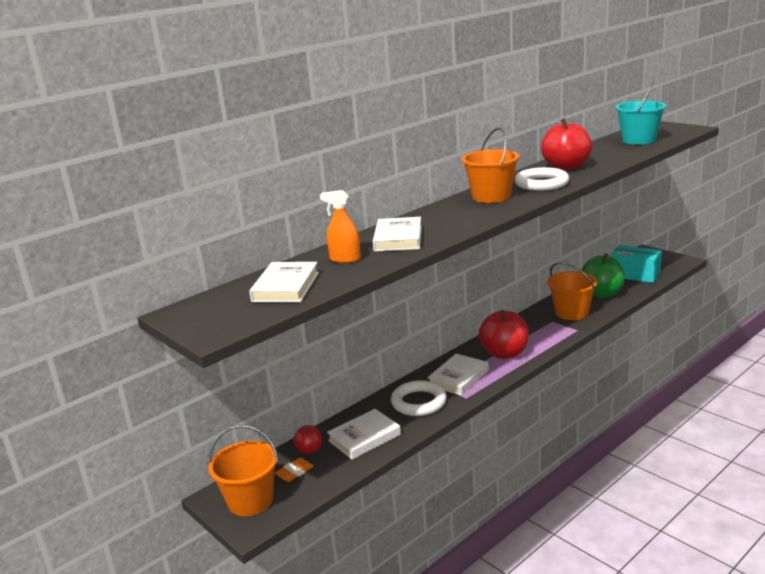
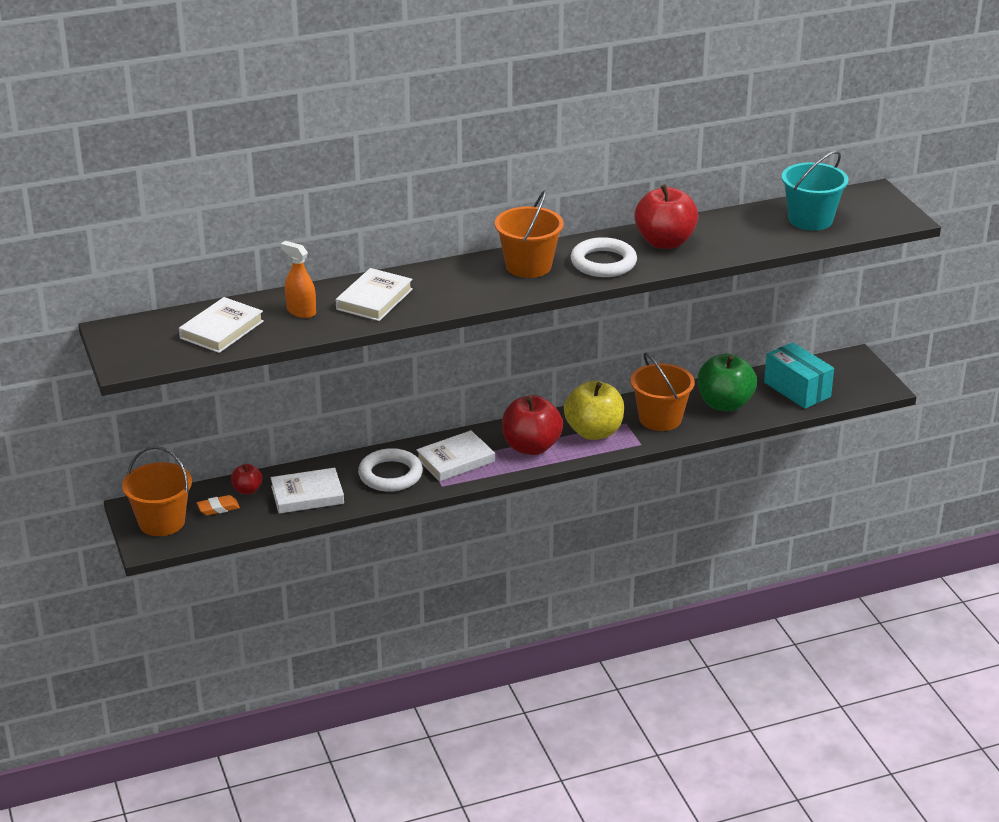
camera: 20 degrees right, 10 degrees up
(537, 332) = (594, 432): none -> yellow apple

